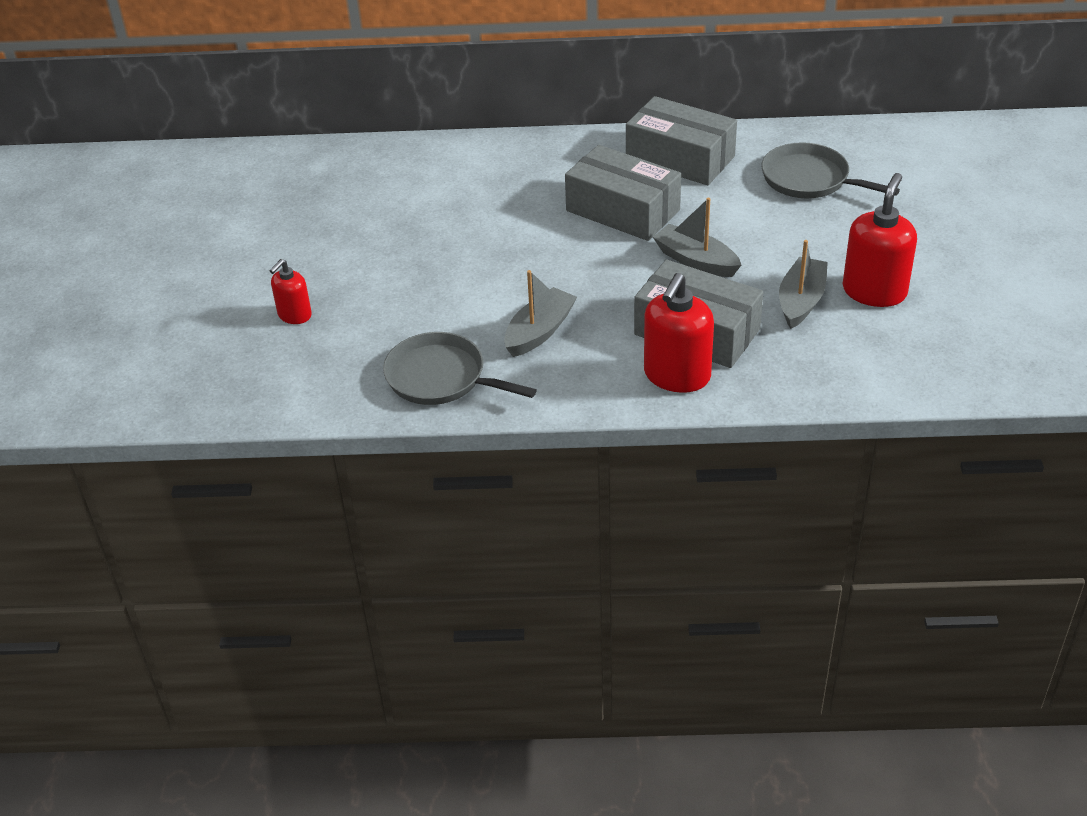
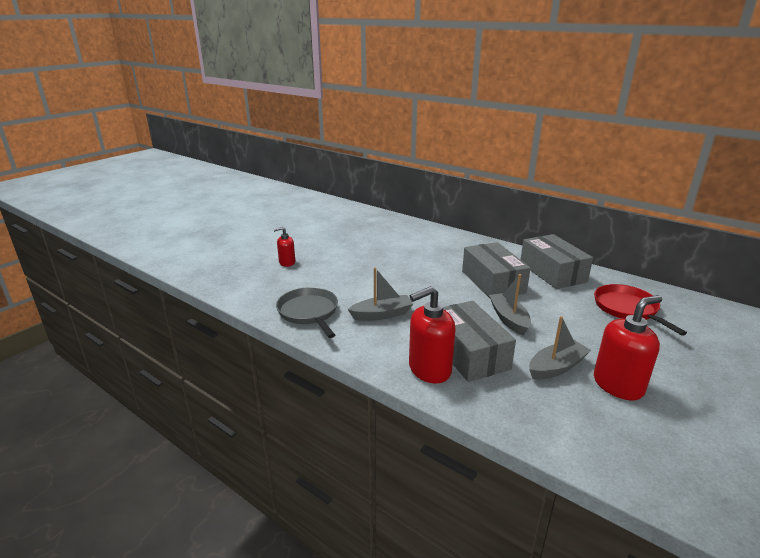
camera: 35 degrees right, 15 degrees down
(809, 179) = (627, 309): grey pan -> red pan

